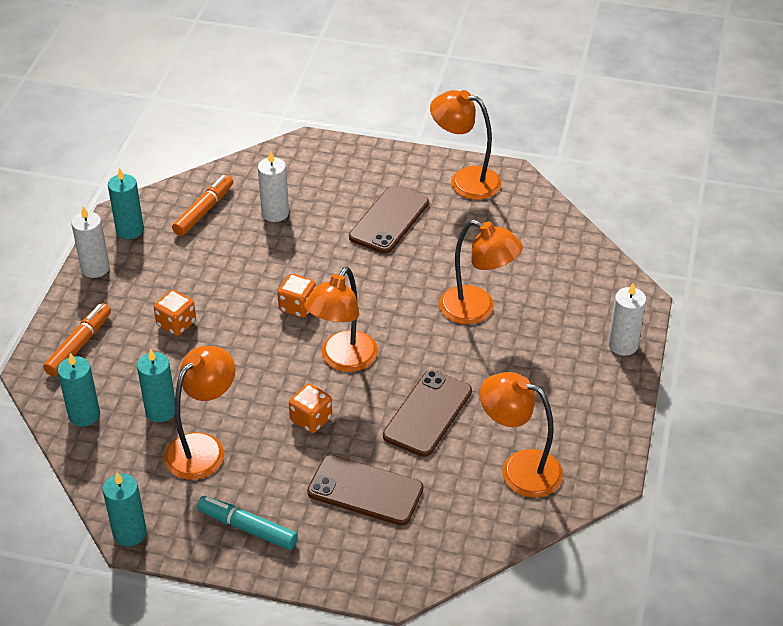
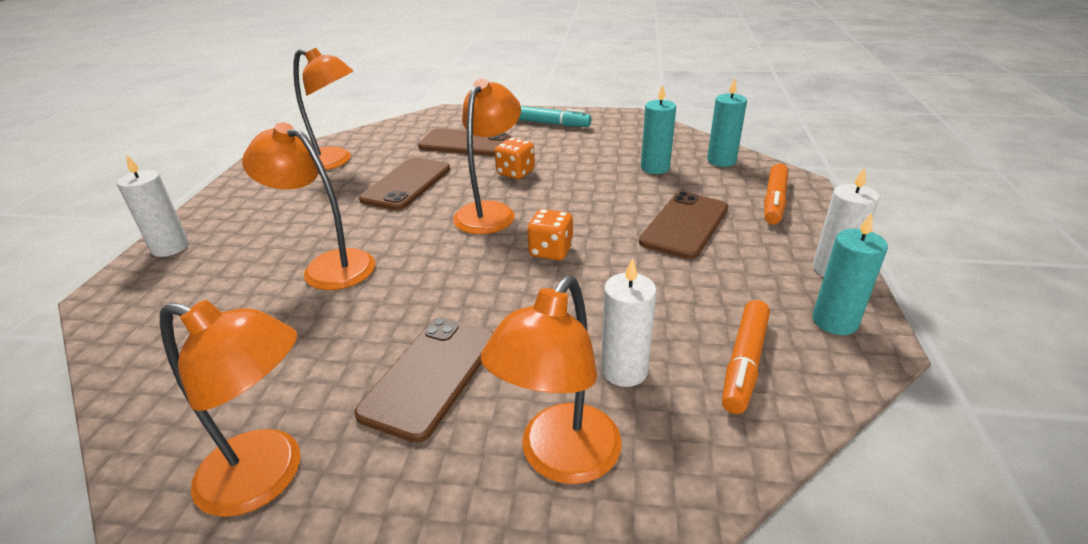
camera: 175 degrees right, 10 degrees down
(129, 533) = (635, 116): turquoise candle -> none
(176, 324) = (684, 225): orange dice -> brown phone
(203, 447) = (604, 152): orange lamp -> orange lamp (560, 459)

